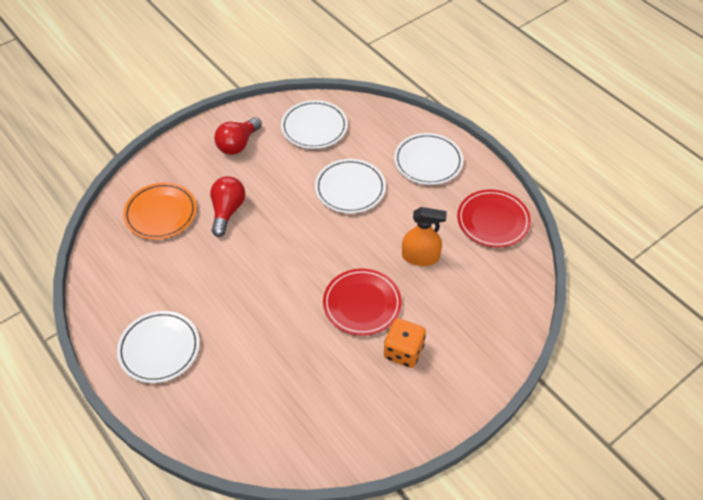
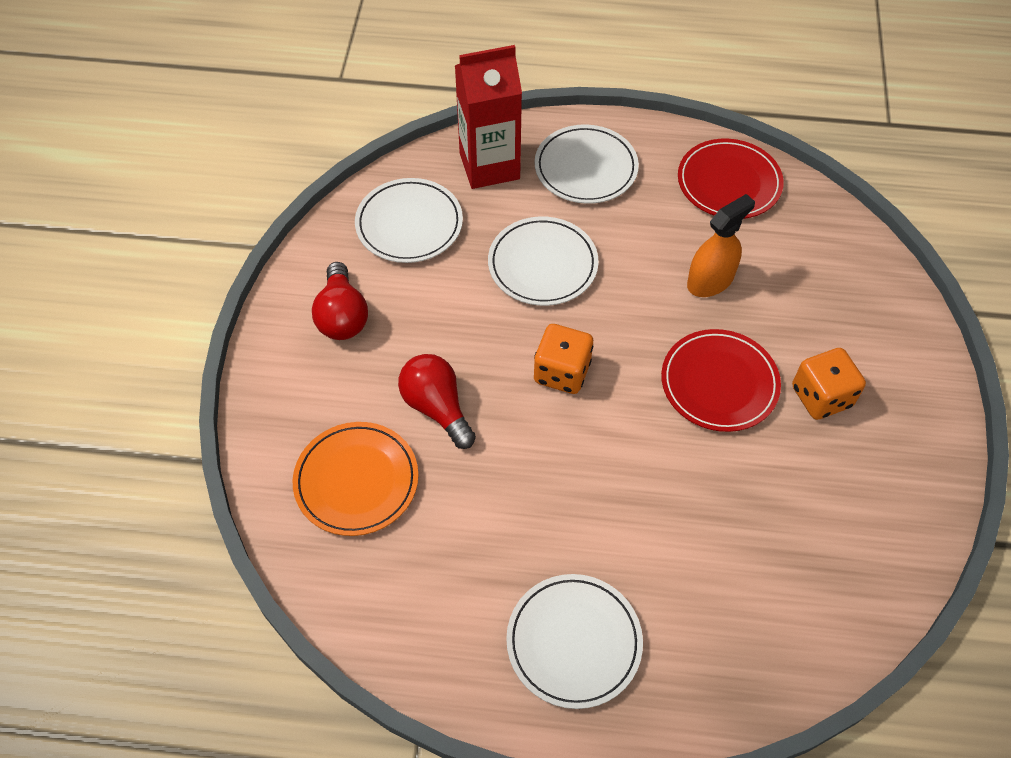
camera: 45 degrees left, 5 degrees up
(297, 240) = (562, 372): none -> orange dice
(383, 128) = (489, 166): none -> red carton

